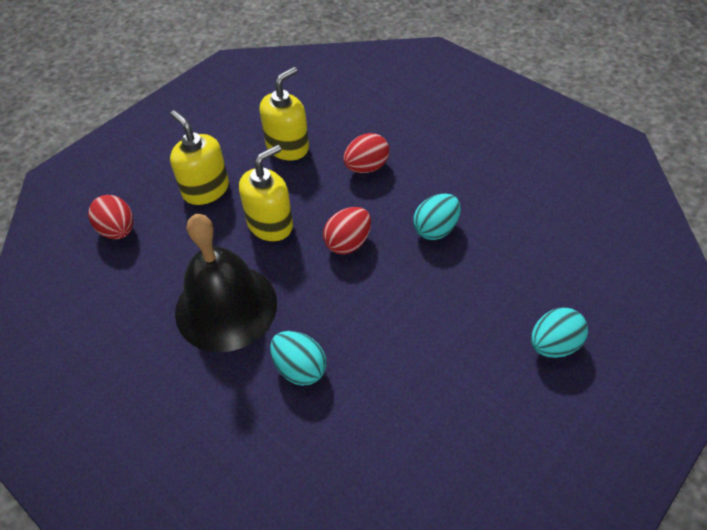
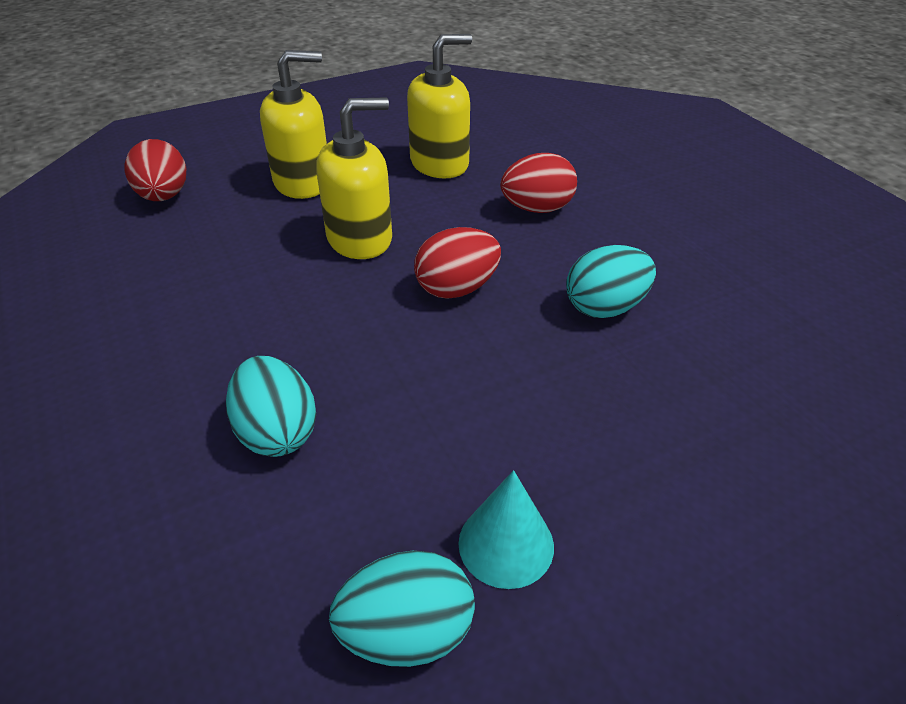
camera: 20 degrees right, 10 degrees down
(206, 189) = (303, 182): yellow soap dispenser -> yellow soap dispenser turned 90 degrees clockwise
(226, 307) = (230, 317): black bell -> none
(445, 385) = (506, 544): none -> turquoise cone
(553, 344) = (752, 547): turquoise egg -> turquoise egg (407, 632)

